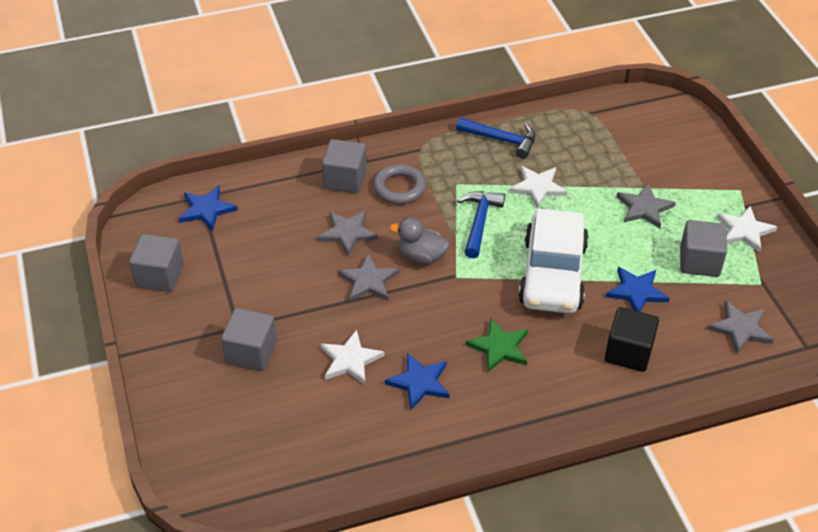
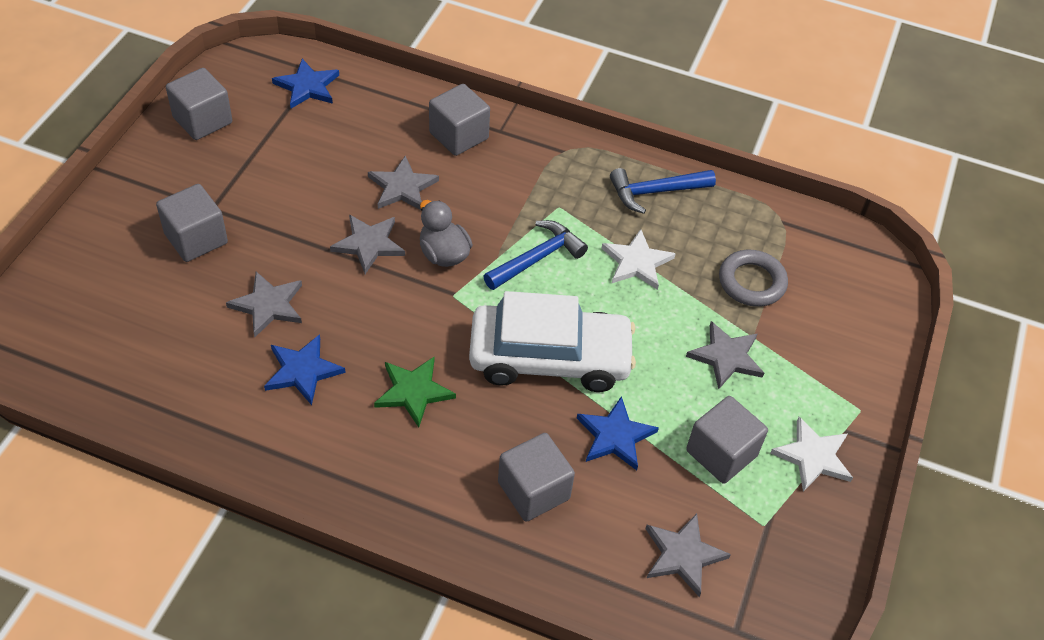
camera: 35 degrees right, 5 degrees up
(350, 360) = (268, 305): white star -> grey star
(399, 188) = (499, 175): grey ring -> grey ring (751, 282)
(501, 140) = (655, 192): blue hammer -> blue hammer turned 105 degrees clockwise
(552, 274) = (549, 358): white car -> white car turned 135 degrees counterclockwise
(628, 352) = (533, 490): black cube -> grey cube

